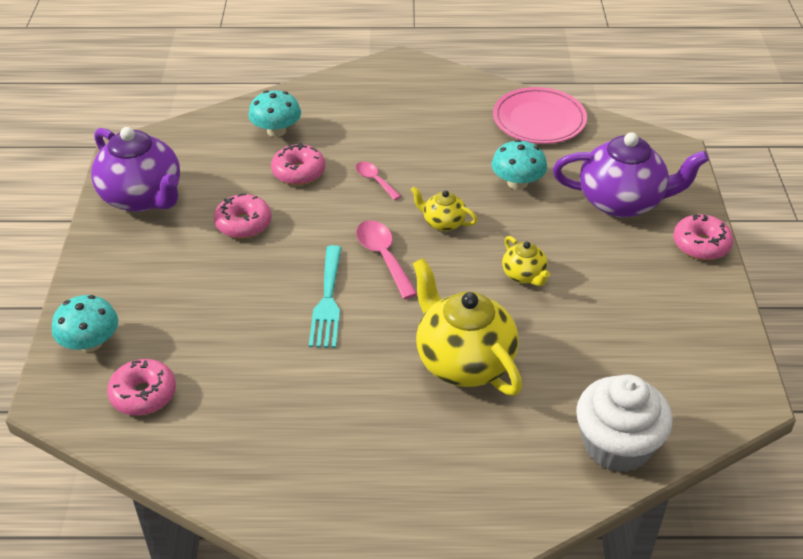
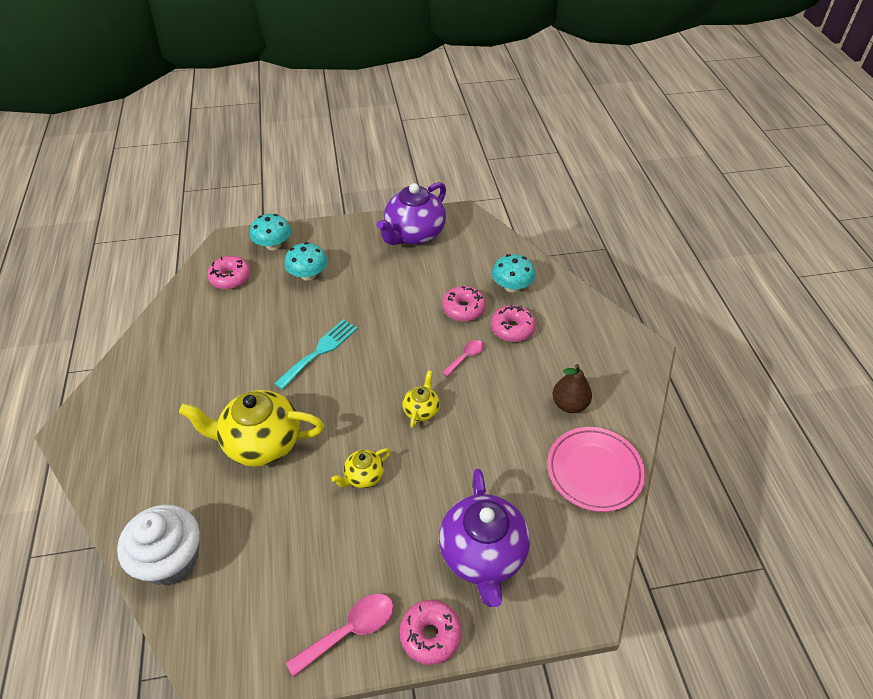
camera: 80 degrees right, 5 degrees up
(243, 224) = (396, 290): pink donut -> pink donut (512, 328)
(327, 301) = (320, 351): turquoise fork -> turquoise fork turned 135 degrees clockwise
(383, 257) = (373, 376): pink spoon -> pink spoon (350, 630)
(458, 120) = (569, 404): none -> brown pear
(463, 361) = (261, 443): yellow teapot -> yellow teapot turned 135 degrees counterclockwise
(517, 183) = (489, 460): turquoise mushroom -> turquoise mushroom (308, 275)

